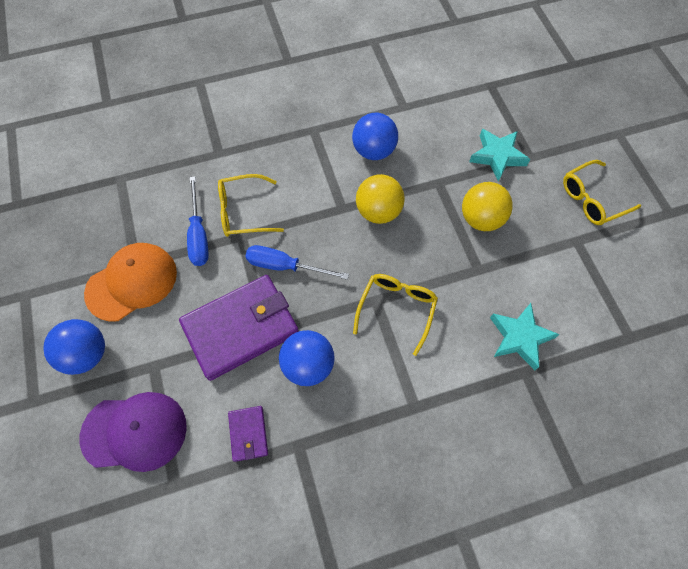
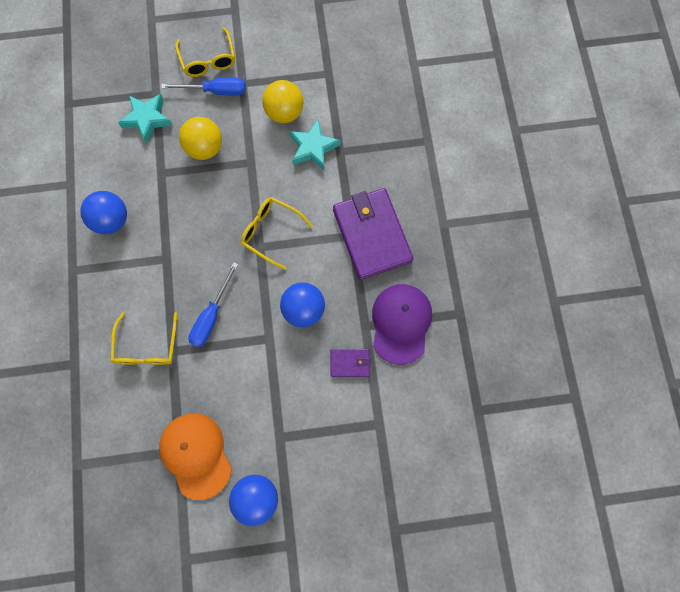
camera: 80 degrees left, 10 degrees up
(135, 431) = (332, 455): purple cap -> purple cap (401, 323)
(199, 234) = (161, 390): blue screwdriver -> blue screwdriver (215, 91)
(241, 328) = (261, 360): purple wallet -> purple wallet (372, 235)
(378, 211) = (177, 228): yellow ball -> yellow ball (284, 113)

